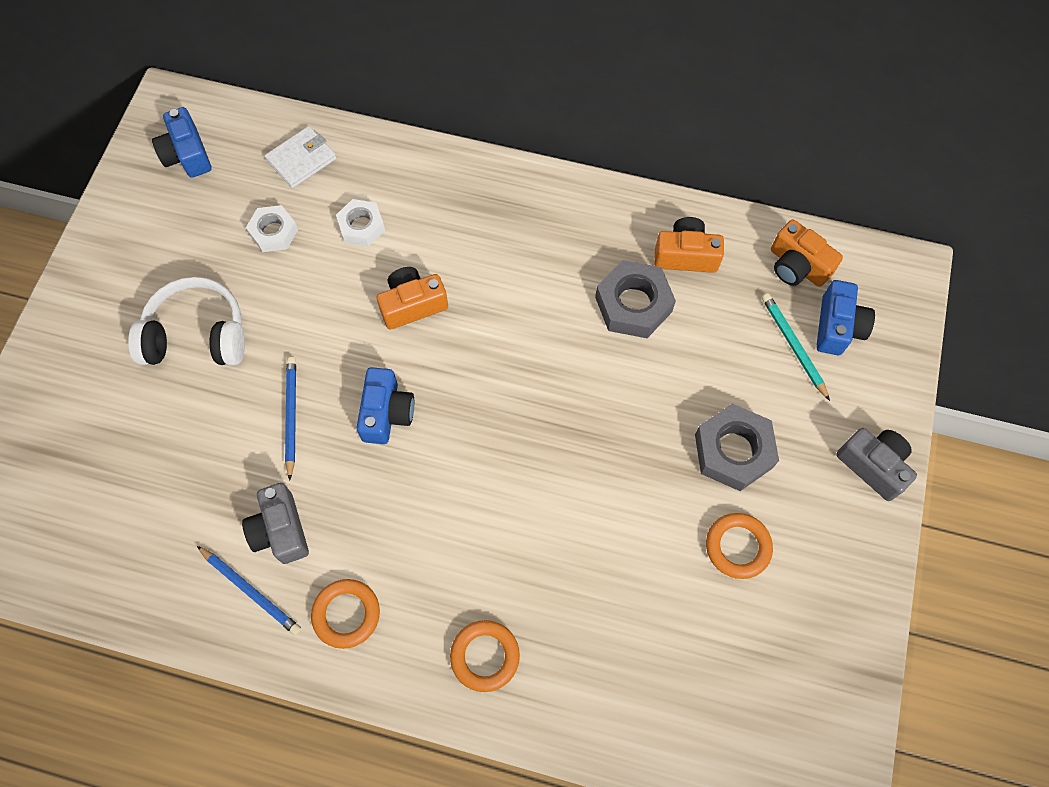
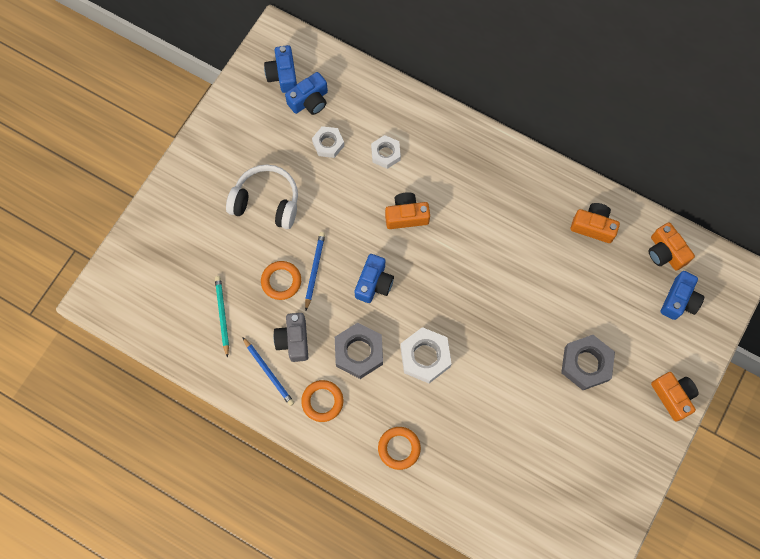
camera: 15 degrees right, 5 degrees up
(233, 180) = (309, 101): none -> blue camera
(302, 159) = (356, 97): white wallet -> none
(491, 503) = (425, 357): none -> white nut
(633, 304) = (549, 251): grey nut -> grey nut (359, 352)
(737, 547) = (571, 424): orange ring -> orange ring (281, 281)
(793, 346) = (646, 305): turquoise pencil -> turquoise pencil (222, 315)
(873, 465) = (673, 396): grey camera -> orange camera

